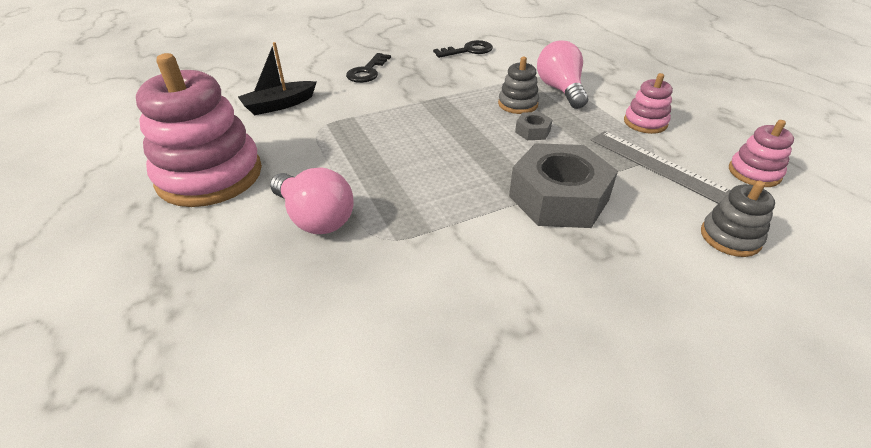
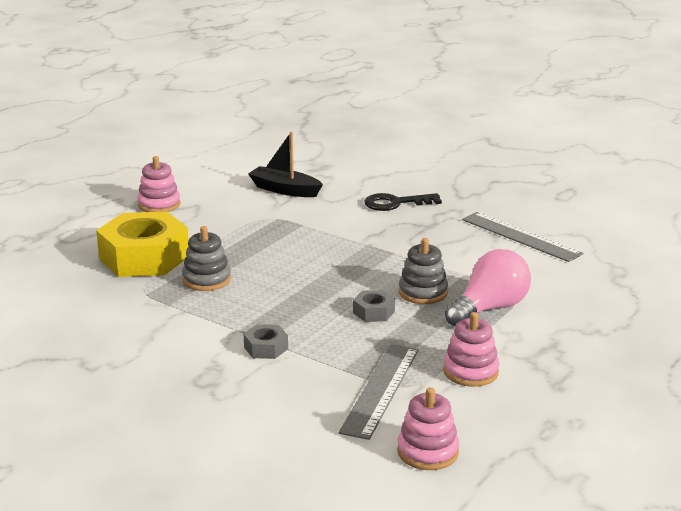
camera: 60 degrees right, 15 degrees down
(210, 175) = (159, 204): pink stacking toy -> pink stacking toy, size x0.48
(315, 218) = (144, 257): pink light bulb -> yellow nut
(468, 50) = (520, 236): black key -> grey ruler
(558, 198) = (266, 348): grey nut -> grey nut, size x0.43
(730, 237) = (283, 444): grey stacking toy -> grey stacking toy (206, 280)

